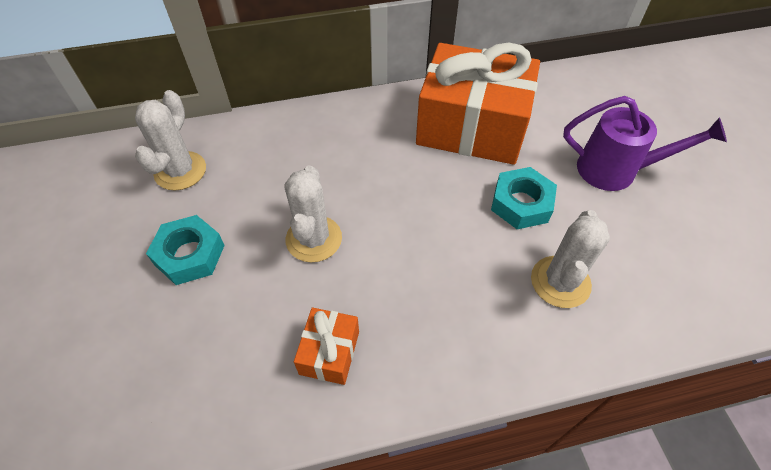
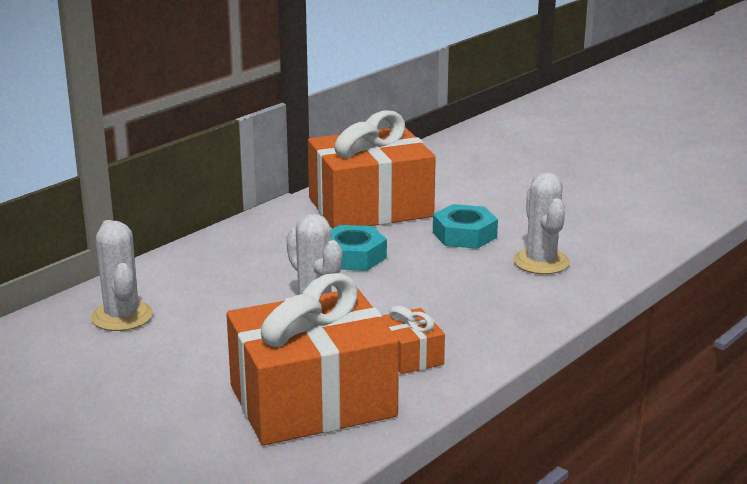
camera: 35 degrees left, 30 degrees down
(190, 255) = (210, 356): turquoise nut -> turquoise nut (353, 256)
(202, 365) = (312, 401): none -> orange gift
(616, 170) = (516, 196): purple watering can -> none

